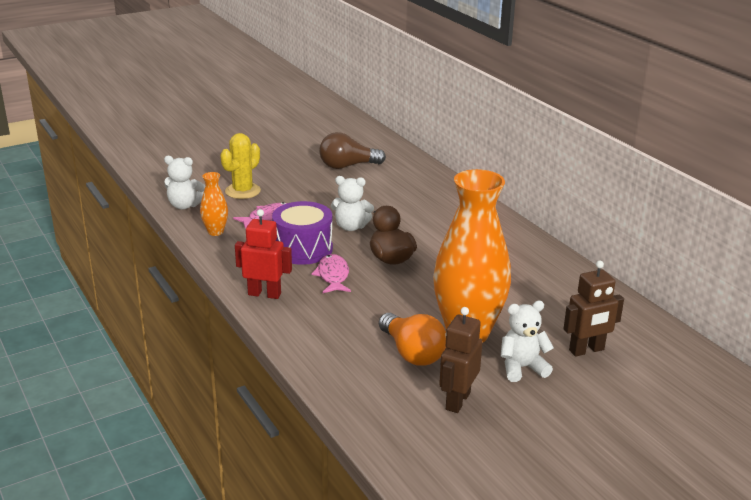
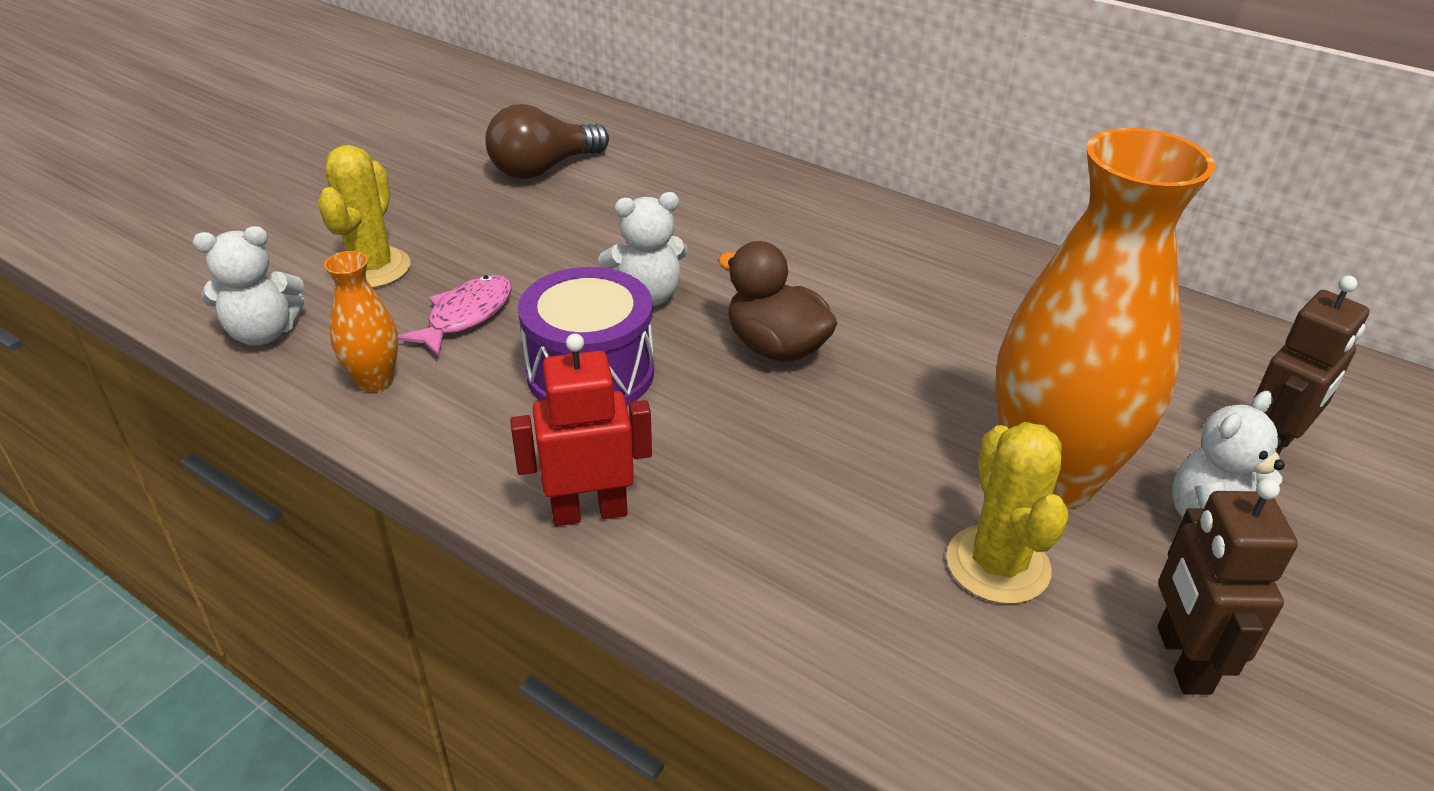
camera: 25 degrees left, 10 degrees up
(333, 276) = (697, 420): pink fish -> none
(412, 353) = (997, 565): orange light bulb -> yellow cactus

